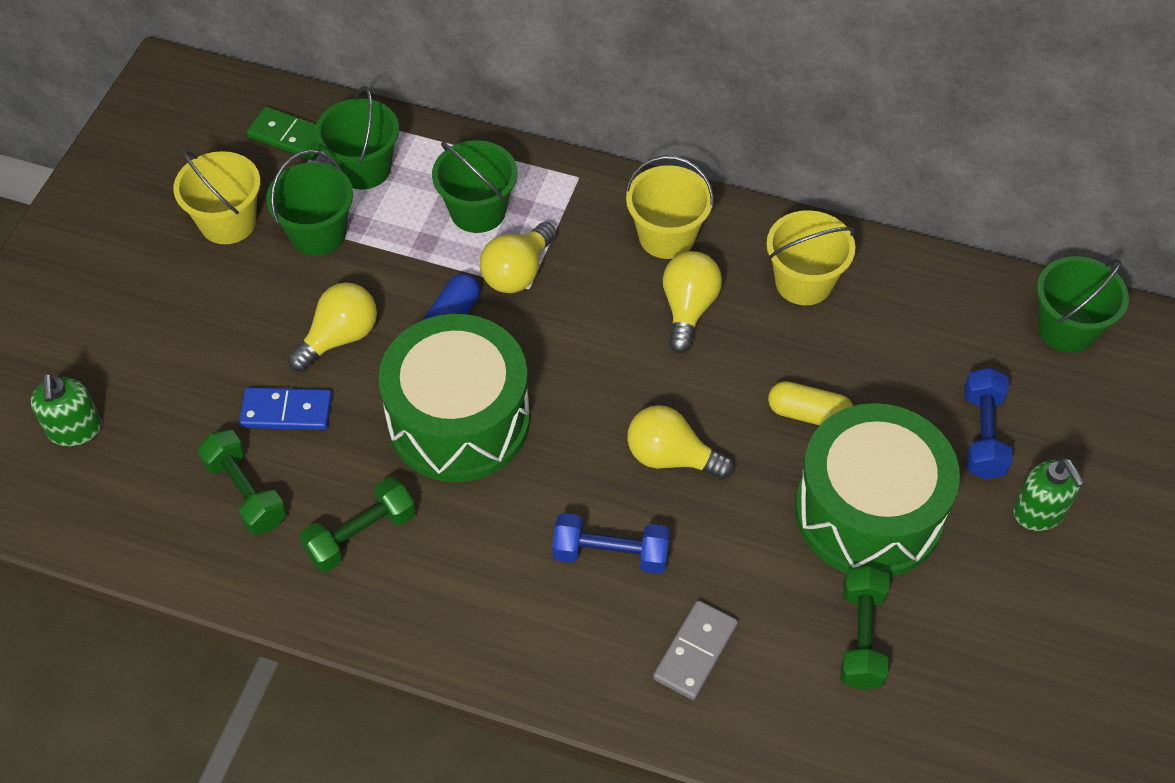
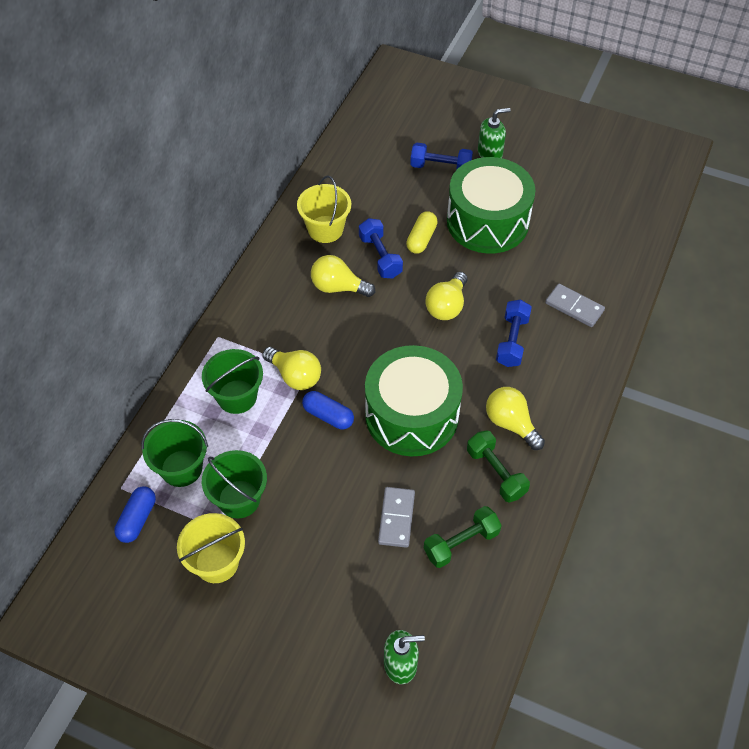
camera: 85 degrees left, 0 degrees up
(286, 412) = (396, 518): blue domino -> grey domino
(290, 136) = (137, 519): green domino -> blue capsule
(339, 338) = (337, 485): yellow light bulb -> yellow light bulb (511, 423)
(666, 236) = (278, 293): yellow bucket -> none
(760, 359) = (380, 256): none -> blue dumbbell
(861, 637) = (564, 235): green dumbbell -> none
(1067, 328) = (374, 122): green bucket -> none

